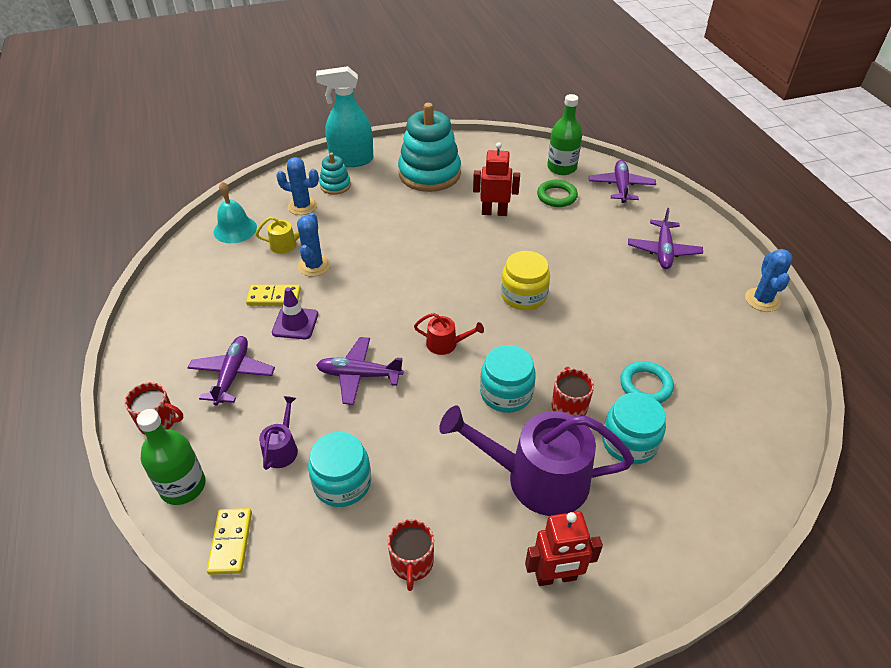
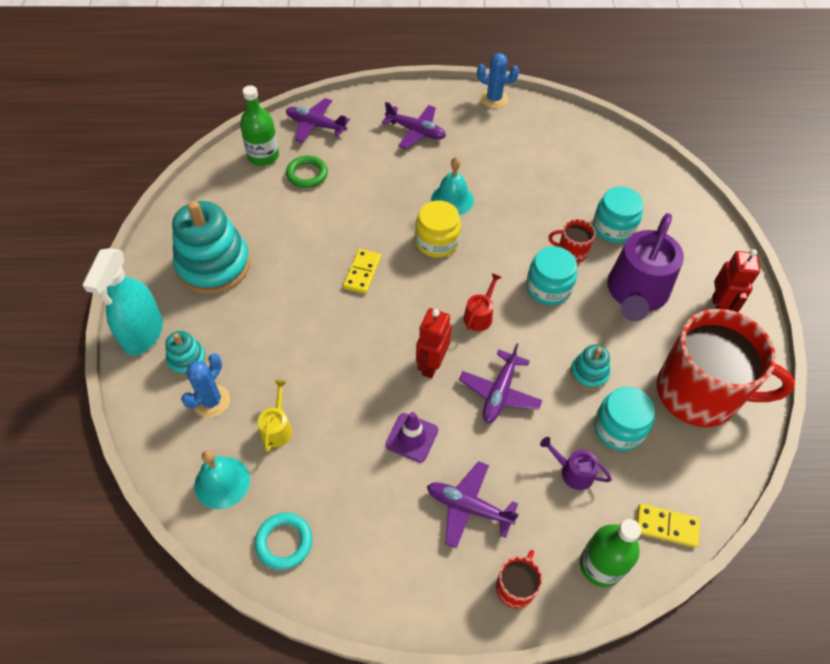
camera: 75 degrees left, 10 degrees up
(274, 297) = (364, 453): yellow domino -> yellow domino (362, 273)
(314, 266) = (326, 406): blue cactus -> none
(405, 446) = (588, 373): none -> turquoise stacking toy
(412, 563) = (699, 393): red mug -> red mug, size x2.40
(494, 212) = (309, 229): red robot -> red robot (431, 364)
(586, 295) = (452, 199): none -> turquoise bell
(645, 385) = (562, 198): turquoise ring -> turquoise ring (284, 542)

